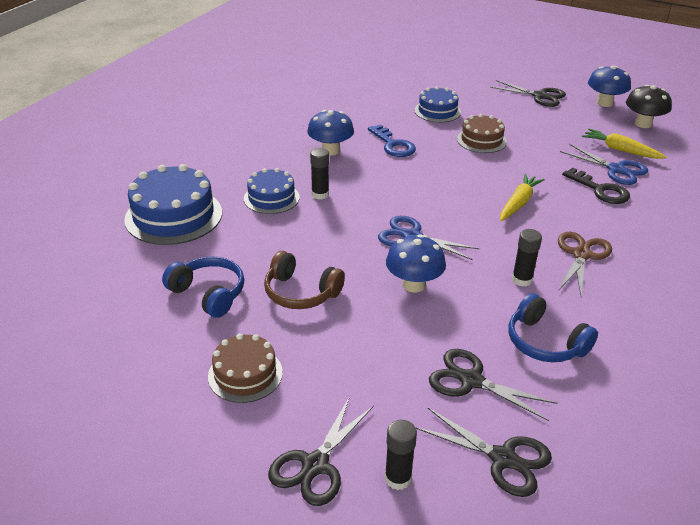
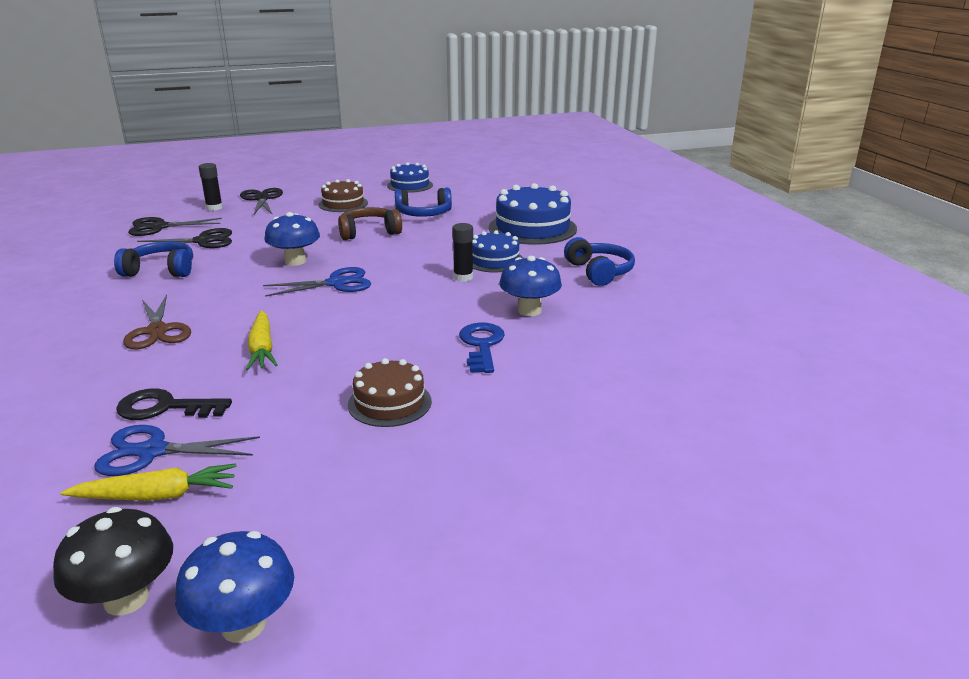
camera: 135 degrees right, 10 degrees down
(234, 153) = (599, 272): none -> blue headphones
(393, 145) = (482, 345): blue key -> blue key turned 75 degrees clockwise
(437, 111) = (511, 418): blue cake -> blue cake (410, 185)
(522, 280) = (206, 294): black glue stick -> none
(540, 96) = (397, 557): black scissors -> none

